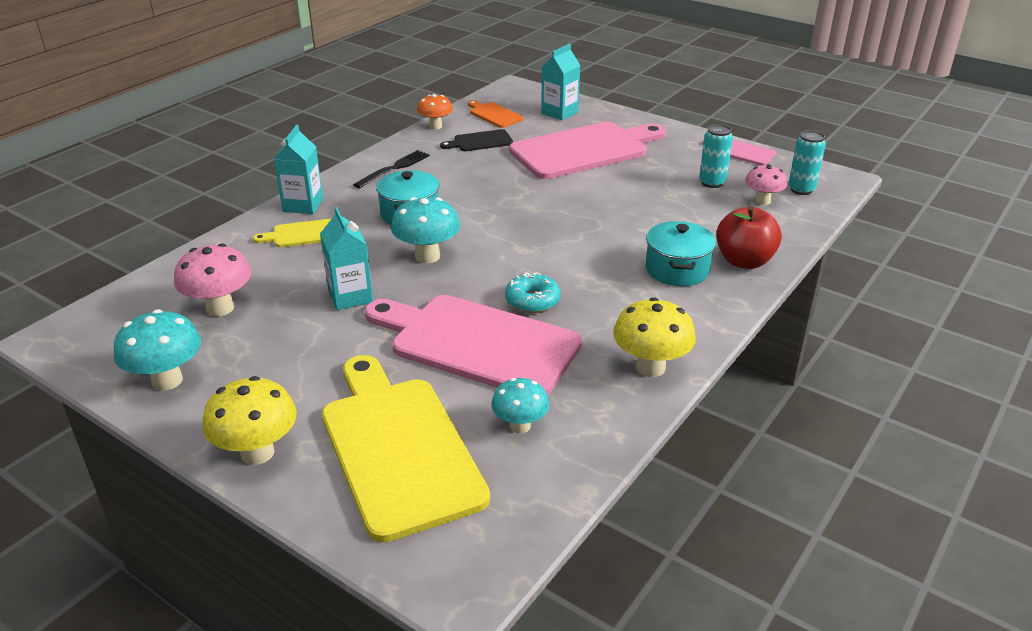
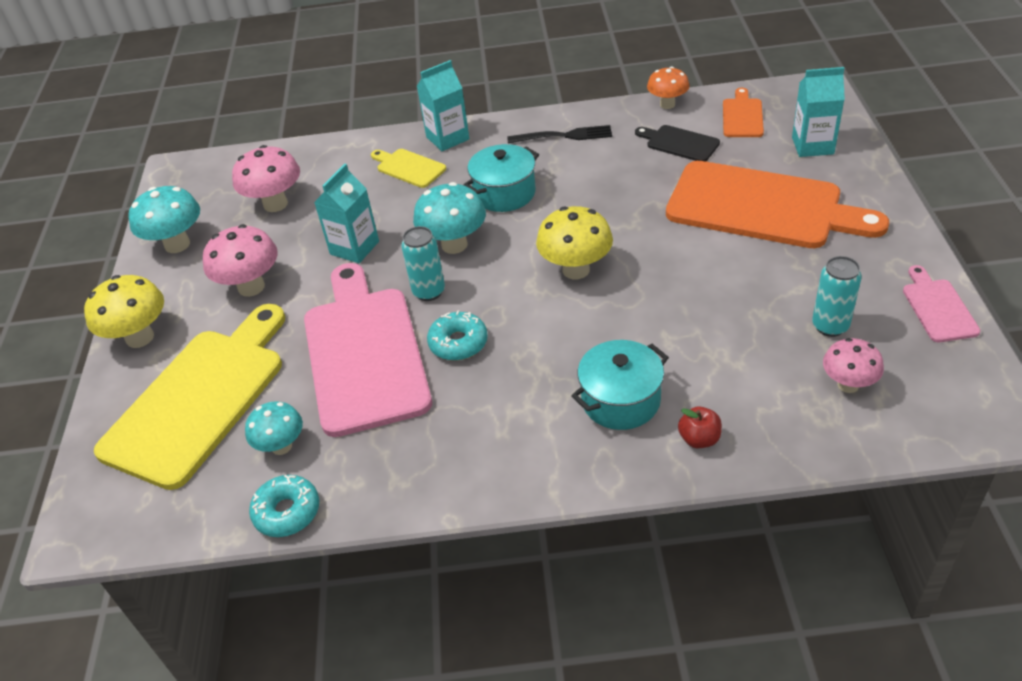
camera: 55 degrees right, 10 degrees up
(304, 364) = (251, 287): none -> pink mushroom
(584, 150) = (762, 206): pink cutting board -> orange cutting board
(595, 452) = (287, 512): none -> turquoise donut
(650, 367) = (437, 477): yellow mushroom -> yellow mushroom (576, 270)
(744, 261) = (699, 439): red apple -> red apple, size x0.52
(801, 189) = (923, 401): turquoise can -> turquoise can (429, 292)

